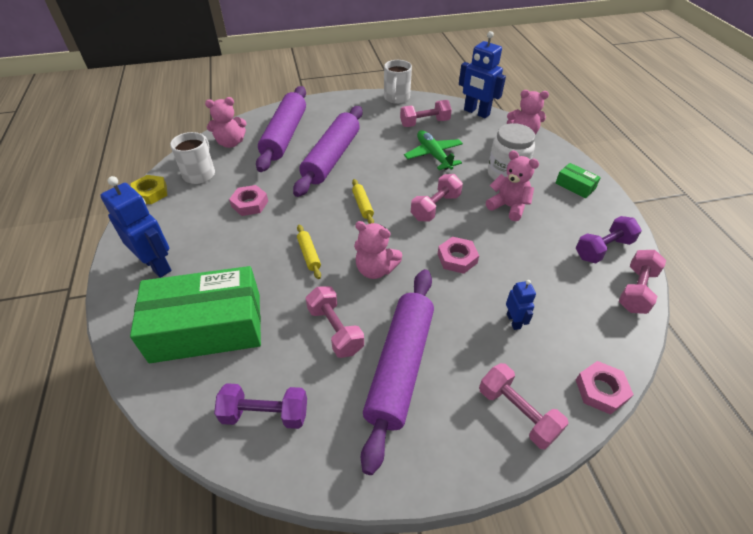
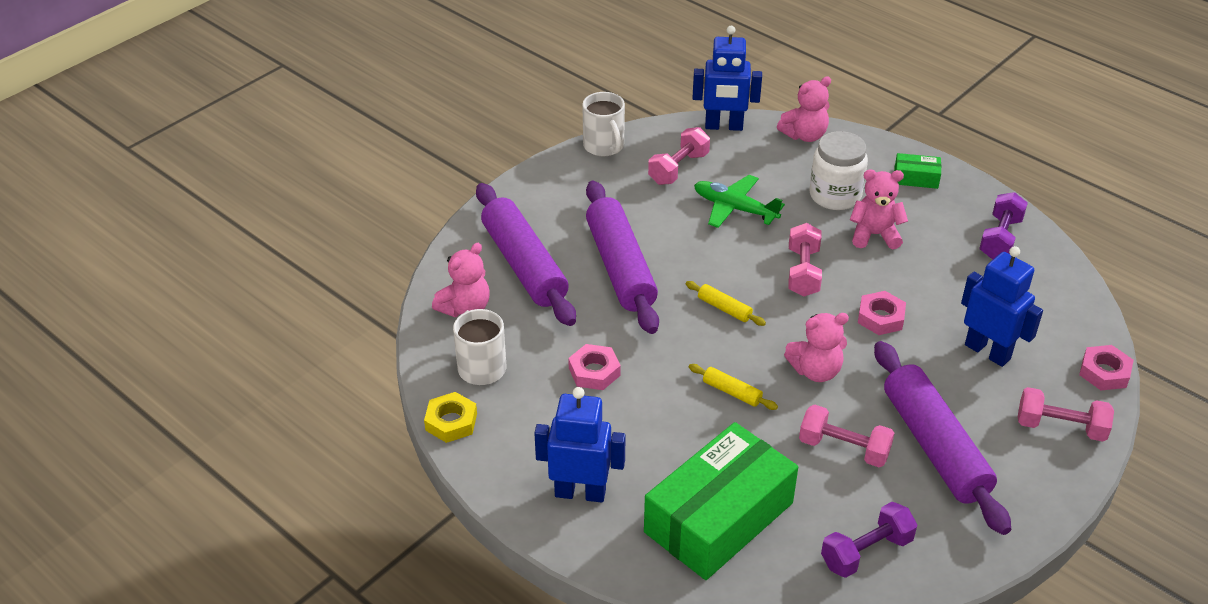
camera: 35 degrees left, 5 degrees down
(513, 321) = (987, 351): blue robot -> blue robot, size x1.91
(636, 290) = (1060, 267): pink dumbbell -> none

